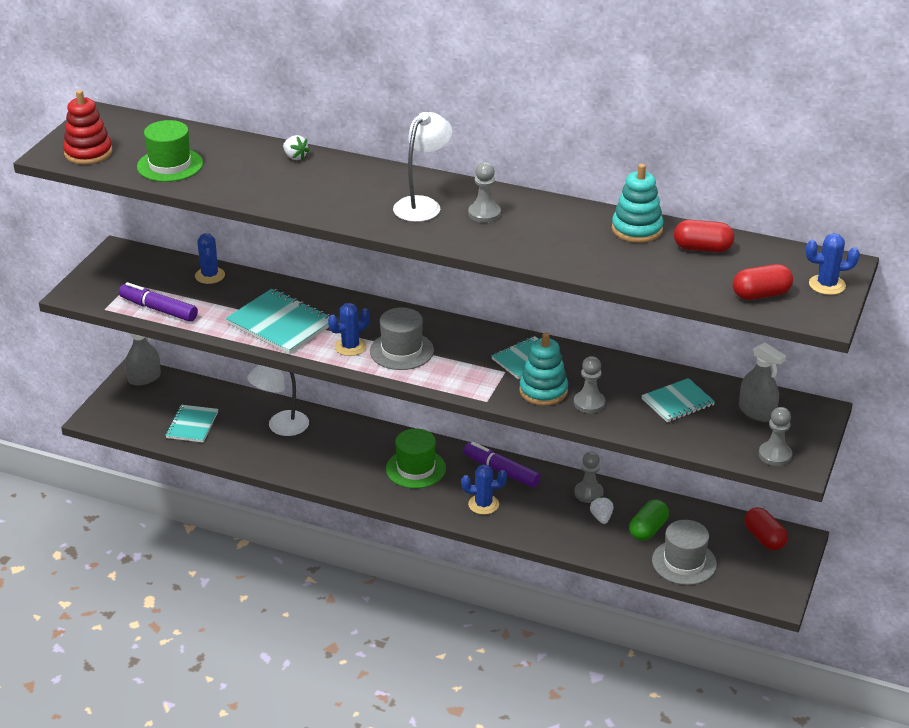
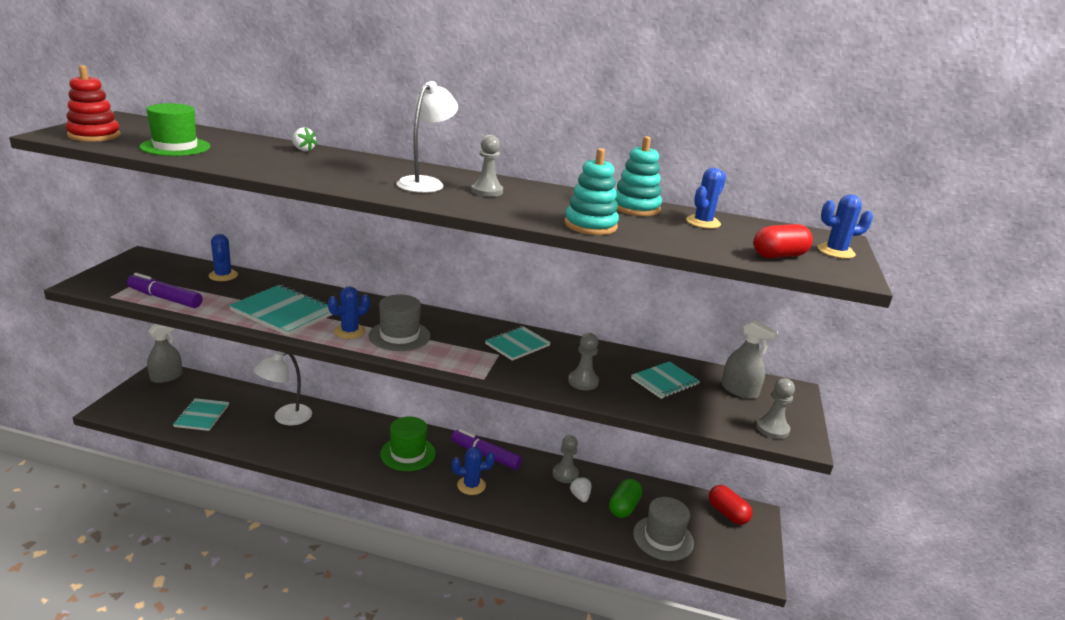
camera: 10 degrees left, 10 degrees down
(543, 391) = (537, 371): turquoise stacking toy -> turquoise stacking toy (590, 225)
(702, 248) = (703, 222): red capsule -> blue cactus

